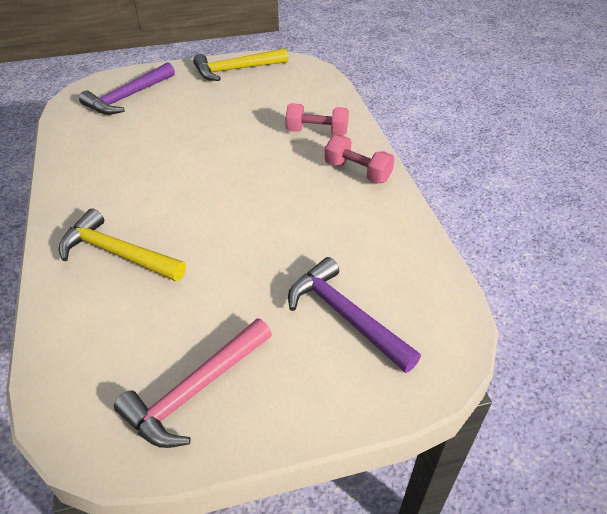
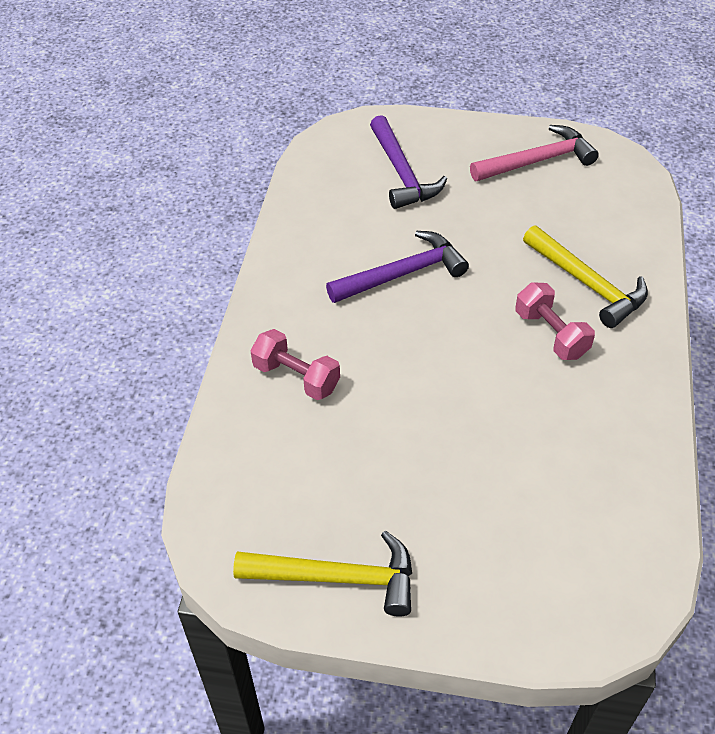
camera: 155 degrees left, 5 degrees up
(128, 97) = (546, 563): purple hammer -> purple hammer (402, 274)
(357, 172) = (291, 300): pink dumbbell -> pink dumbbell (551, 334)

